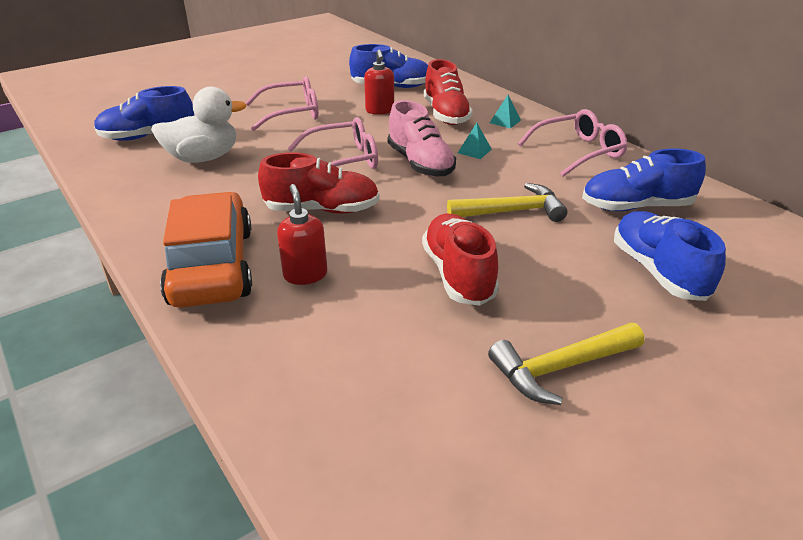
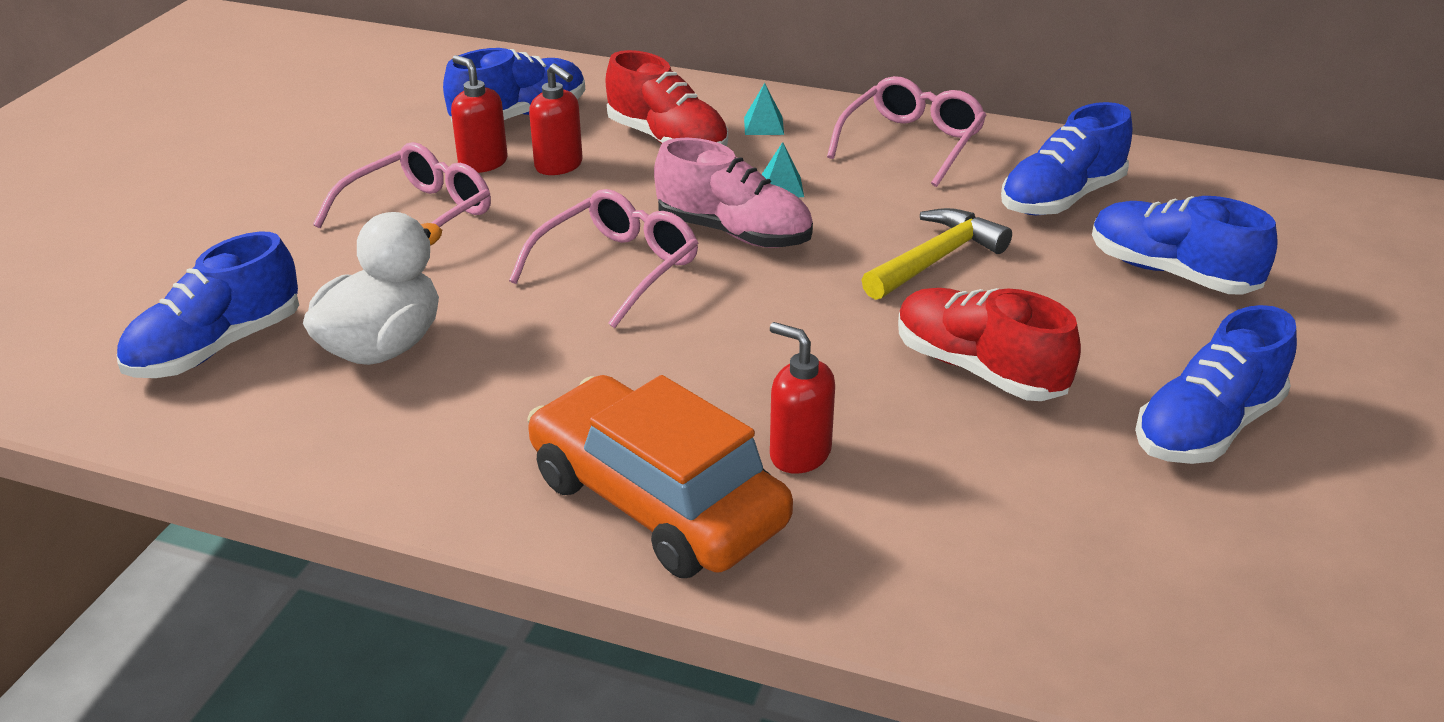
camera: 35 degrees left, 0 degrees up
(322, 210) = (693, 355): red shoe -> none
(348, 100) = (483, 163): none -> red soap dispenser
(560, 368) = (1207, 428): yellow hammer -> blue shoe

